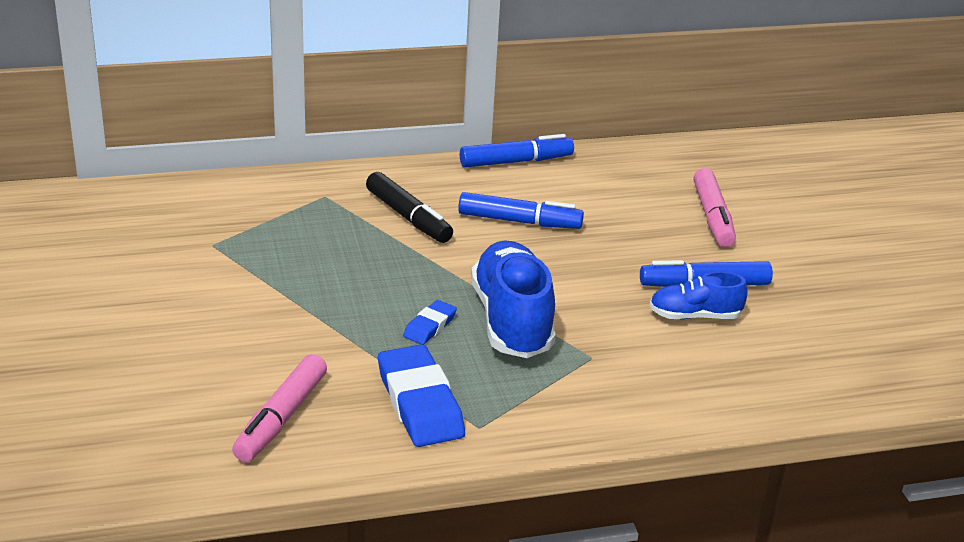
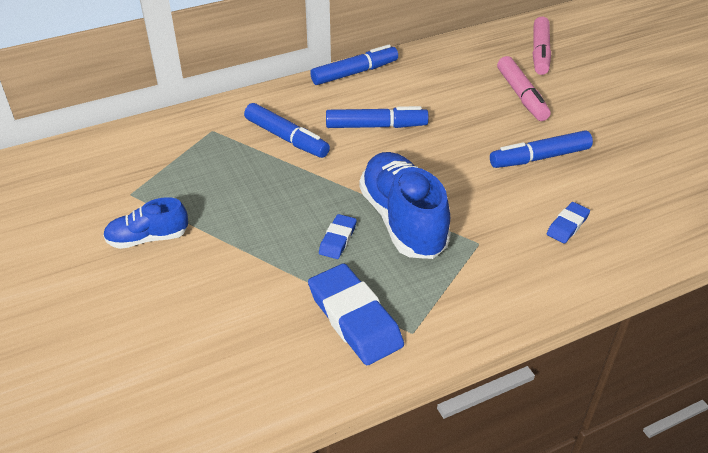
camera: 10 degrees left, 10 degrees up
(281, 418) = (240, 361): pink marker -> pink marker (540, 53)
(408, 217) = (286, 138): black marker -> blue marker
(694, 316) = (543, 188): blue shoe -> blue shoe (148, 238)
(705, 358) = (567, 225): none -> blue eraser

